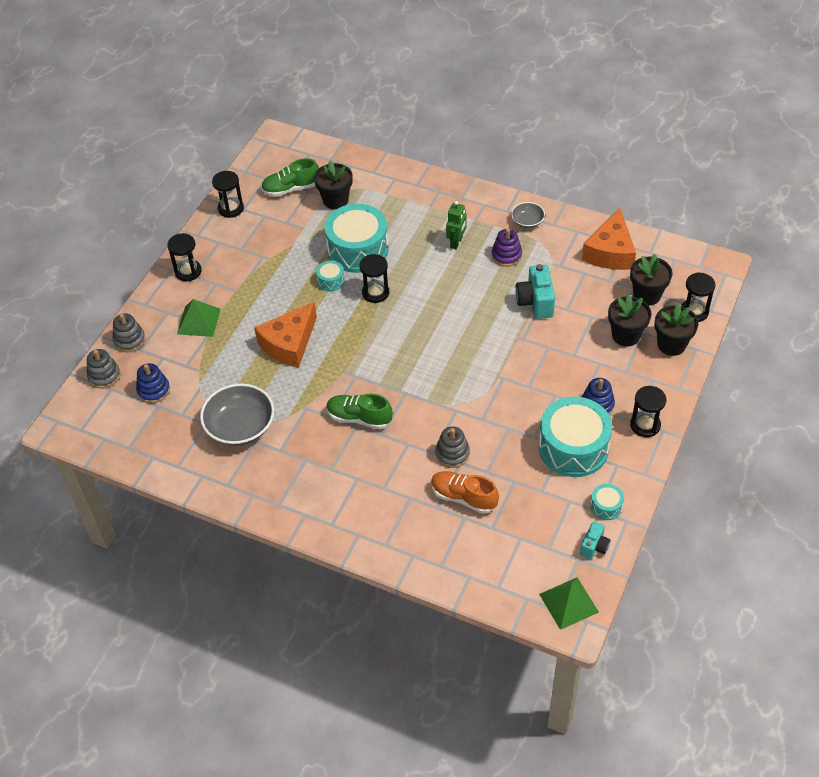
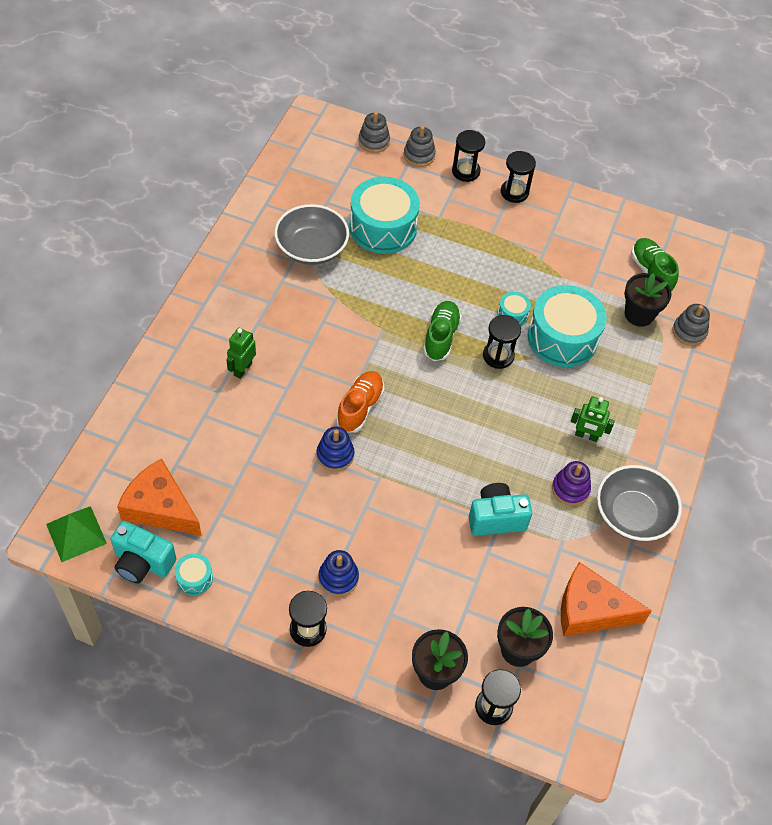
camera: 80 degrees right, 5 degrees up
(153, 390) = (356, 179): blue stacking toy -> blue stacking toy (335, 455)
(199, 321) = (447, 206): green pyramid -> none
(231, 208) = (611, 221): black hourglass -> black hourglass (466, 171)
(289, 344) = (420, 282): orange cheese -> orange cheese (160, 508)
(359, 418) = (321, 345): green shoe -> green shoe (441, 337)
(385, 479) = (242, 369): none -> green robot
(452, 454) = (272, 429): grey stacking toy -> grey stacking toy (689, 332)
(463, 497) = (215, 439): orange shoe -> orange shoe (360, 407)
(527, 221) = (633, 514): grey bowl -> grey bowl, size x1.93
(573, 448) = (277, 549): turquoise drum -> turquoise drum (383, 227)
(594, 547) = (142, 562): turquoise camera -> turquoise camera, size x1.69
(626, 335) = (448, 618): black flower pot -> none

